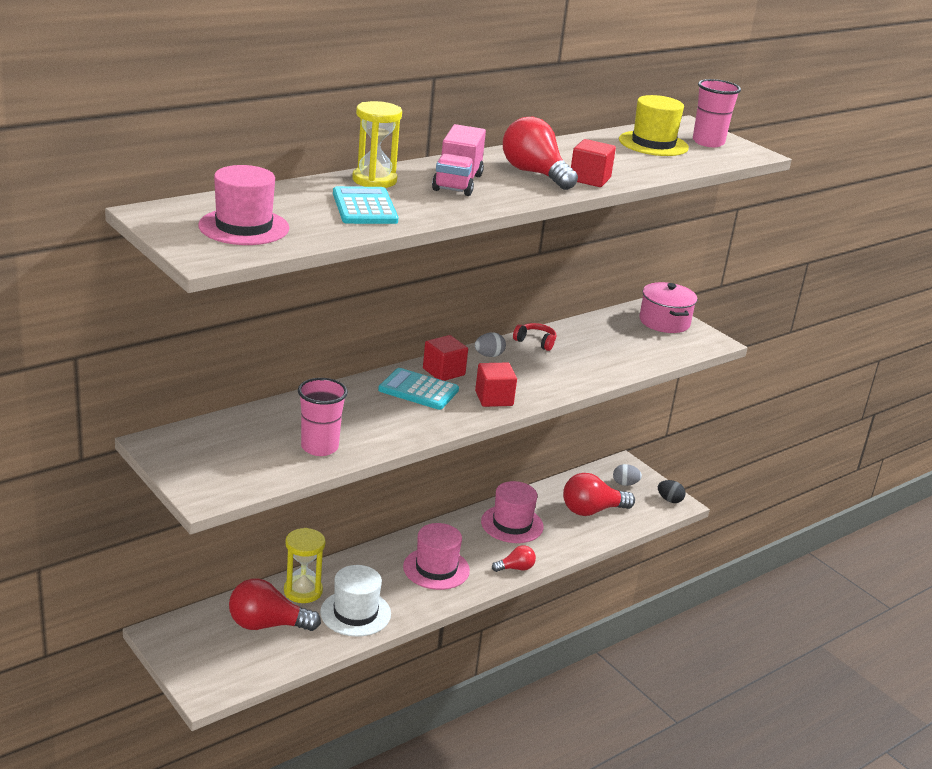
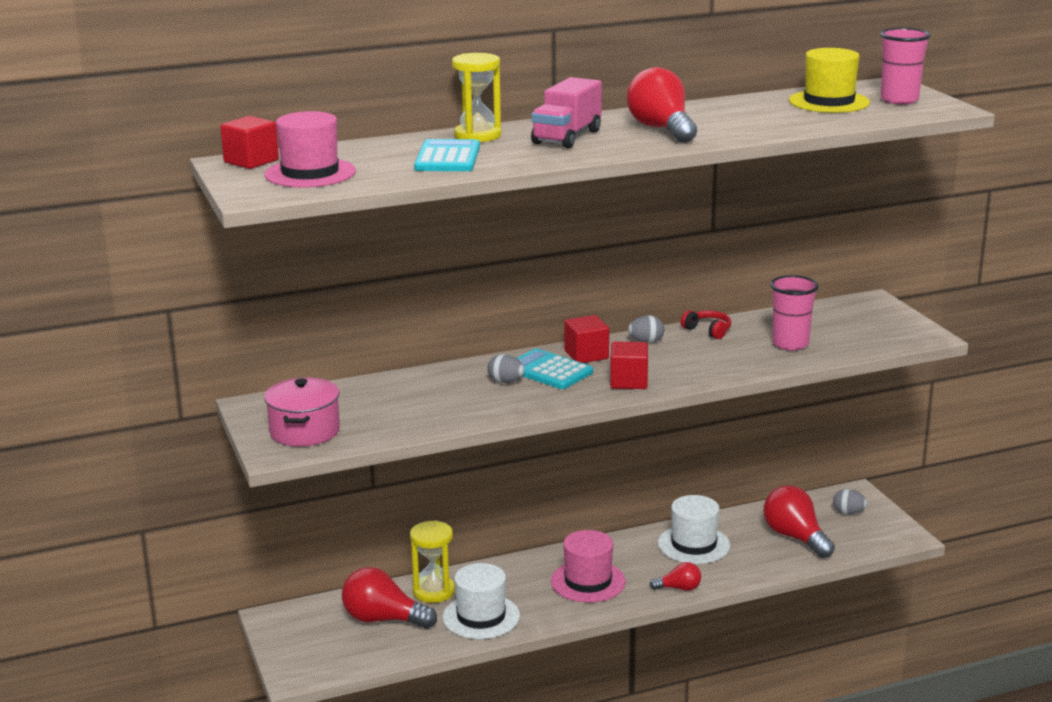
camera: 20 degrees right, 5 degrees down
(319, 447) = (414, 417): pink cup -> pink cup (790, 344)
(385, 404) = (505, 382): none -> grey egg
(512, 524) = (693, 544): pink hat -> white hat
(589, 179) = (721, 134): red cube -> red cube (251, 161)
(592, 510) = (795, 537): red light bulb -> red light bulb turned 60 degrees clockwise
(664, 322) = (876, 315): pink pot -> pink pot (304, 431)
(669, 500) = (897, 533): black egg -> none

